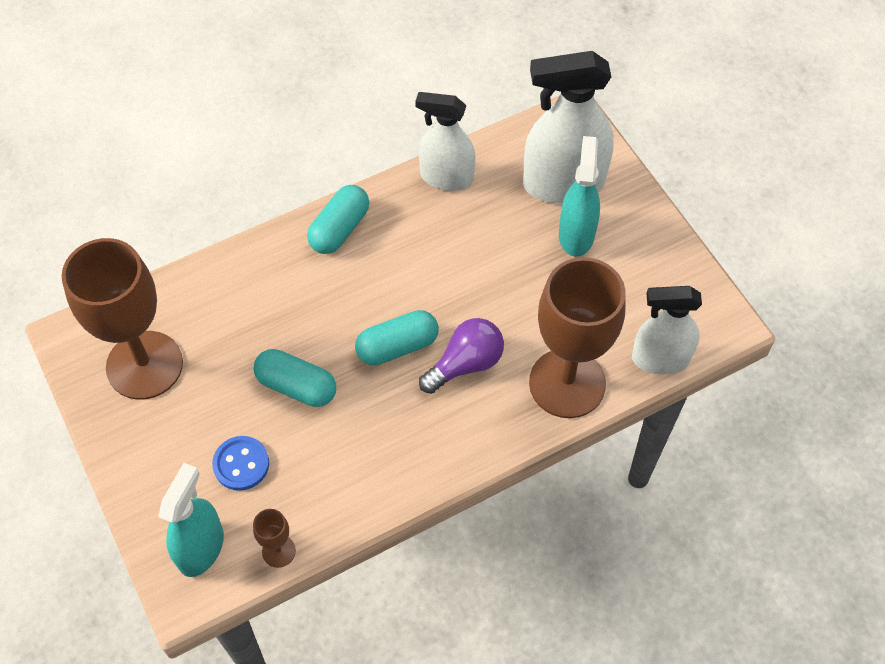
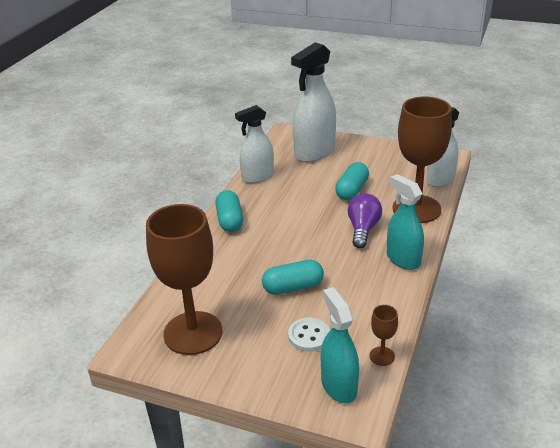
camera: 40 degrees left, 25 degrees down
(241, 464) = (309, 336): blue button -> white button
(397, 346) = (322, 243): turquoise capsule -> turquoise capsule (352, 190)
(576, 234) = (345, 163): turquoise spray bottle -> turquoise spray bottle (403, 259)

